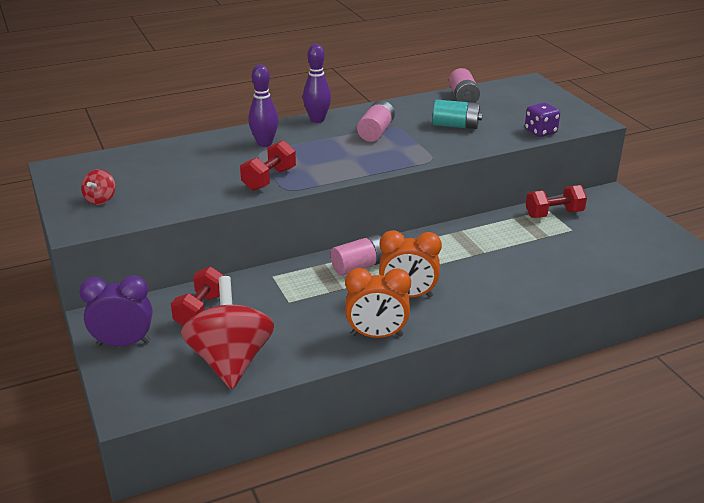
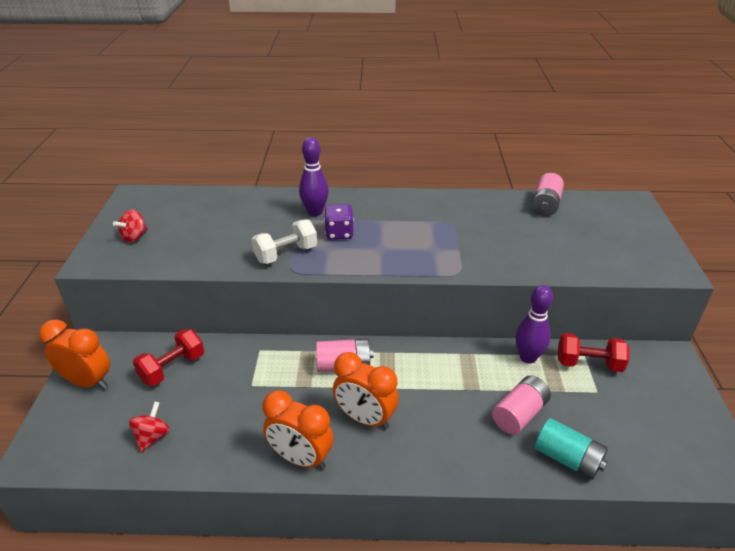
camera: 25 degrees right, 5 degrees up
(123, 343) = (88, 382): purple clock -> orange clock
(231, 361) = (152, 437): red spinning top -> red spinning top, size x0.44
(269, 179) = (286, 254): red dumbbell -> white dumbbell
(317, 120) = (382, 197): purple bowling pin -> purple bowling pin (528, 357)
(376, 132) = (426, 225): pink battery -> pink battery (519, 414)
(455, 126) = (513, 237): turquoise battery -> turquoise battery (567, 458)
(540, 132) = (602, 268): purple dice -> purple dice (339, 233)

